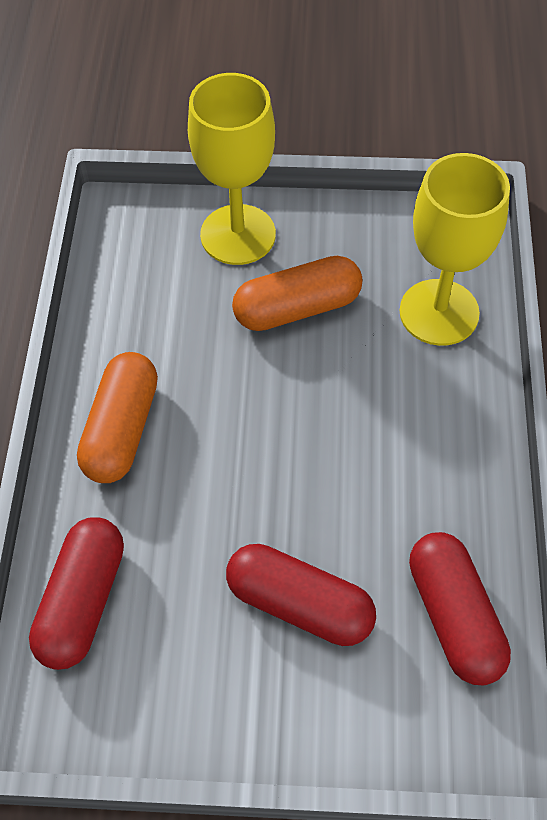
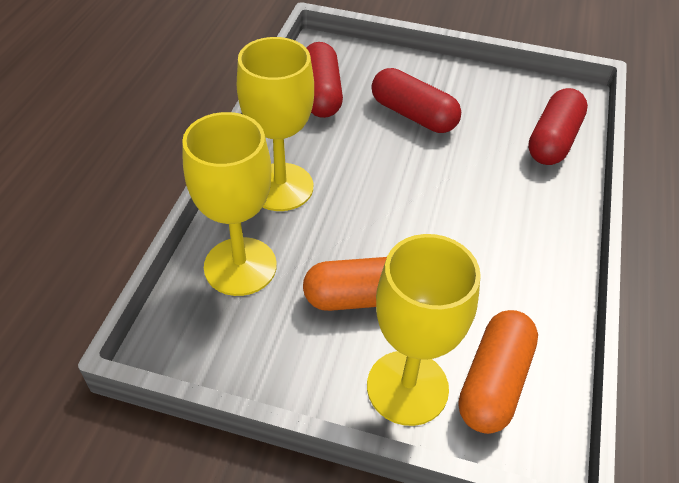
camera: 170 degrees left, 10 degrees down
(121, 429) = (530, 231): orange capsule -> orange capsule (494, 382)
(440, 424) = (280, 187): none -> yellow goblet

